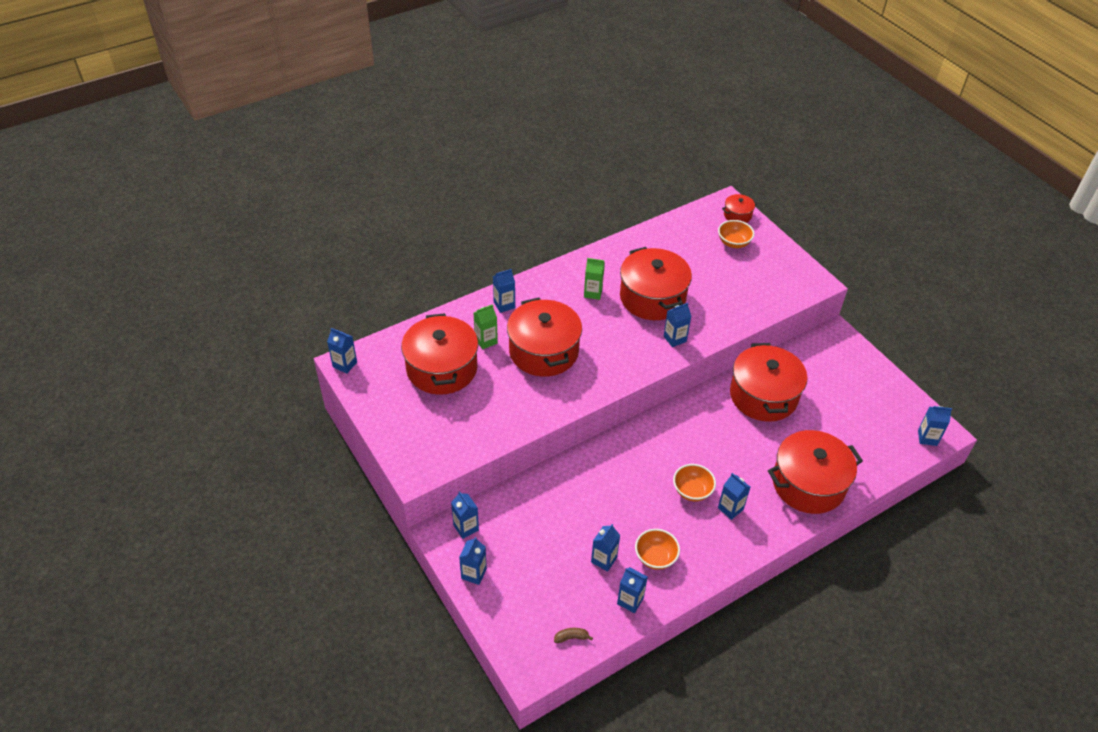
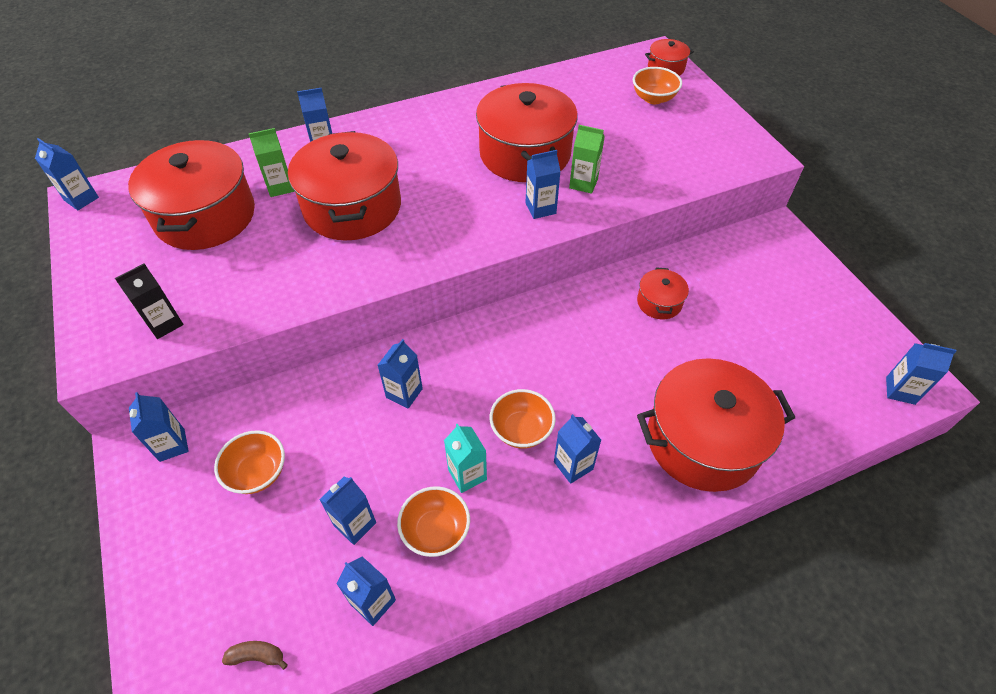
camera: 10 degrees right, 5 degrees up
(449, 447) = (164, 323): none -> black carton
(474, 573) = (152, 520): blue carton -> blue carton (404, 393)
(530, 537) = (257, 473): none -> orange bowl
(593, 293) = (446, 141): green carton -> green carton (583, 183)
(665, 522) = (467, 474): none -> turquoise carton
(763, 396) = (659, 302): red pot -> red pot, size x0.46

